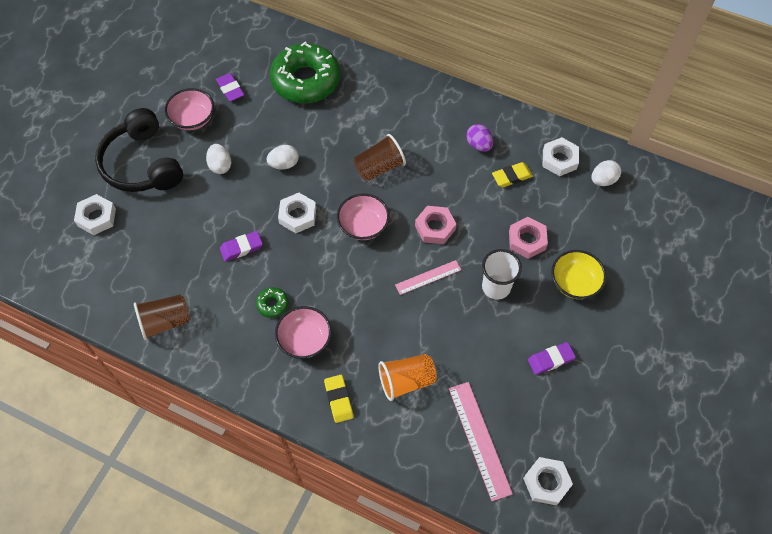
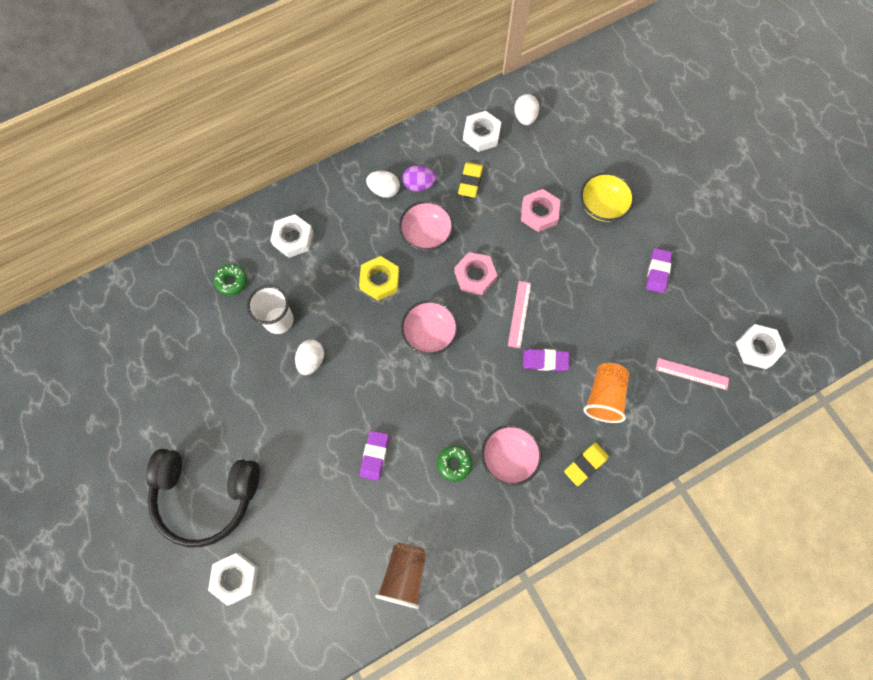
camera: 55 degrees left, 10 degrees up
(193, 119) = (190, 414): pink bowl -> pink bowl (426, 234)
(220, 165) = (267, 420): white egg -> white egg (384, 190)
(230, 89) = (184, 356): purple eraser -> purple eraser (545, 361)
(298, 215) = (377, 383): white nut -> white nut (293, 238)
(306, 80) = (232, 281): green donut -> green donut, size x0.40
(338, 399) = (585, 464): yellow eraser -> yellow eraser turned 60 degrees counterclockwise
(379, 167) = (379, 280): brown cup -> yellow nut
(479, 439) = (692, 373): pink ruler -> pink ruler, size x0.62
(496, 287) = (566, 267): white cup -> white cup (279, 320)

